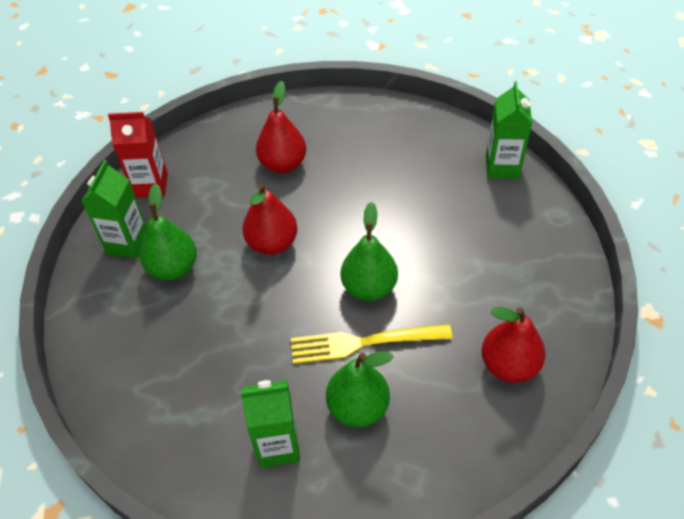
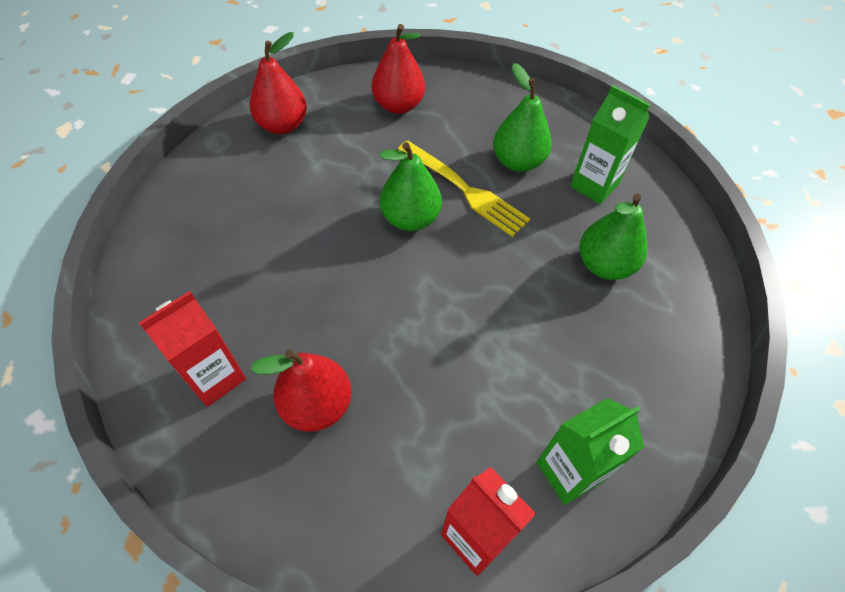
camera: 135 degrees left, 5 degrees up
(173, 268) = (547, 392): green pear -> green pear (604, 265)
(272, 243) = (434, 326): red pear -> red pear (282, 125)
(344, 133) = (215, 377): none -> red carton
(502, 167) = (176, 205): green carton -> none

